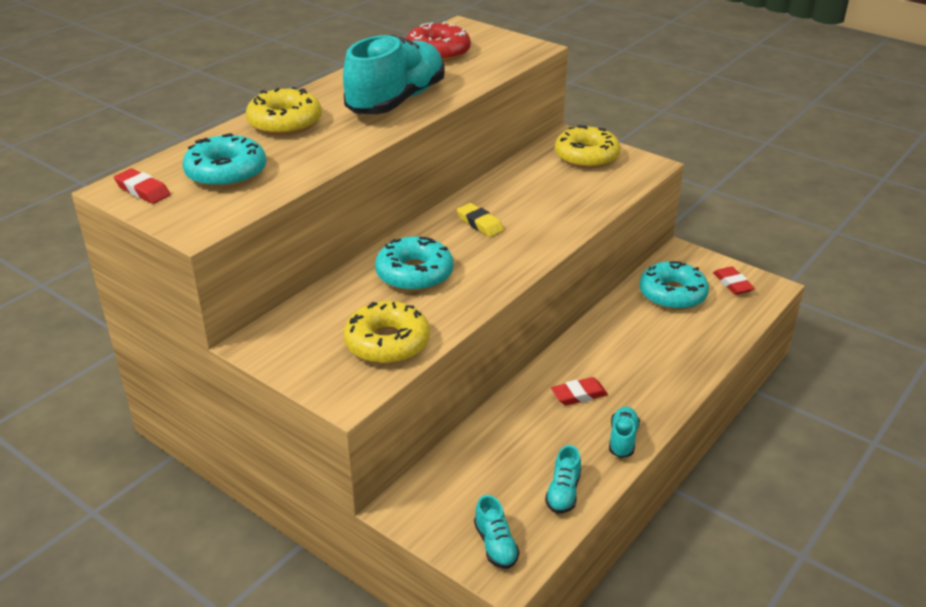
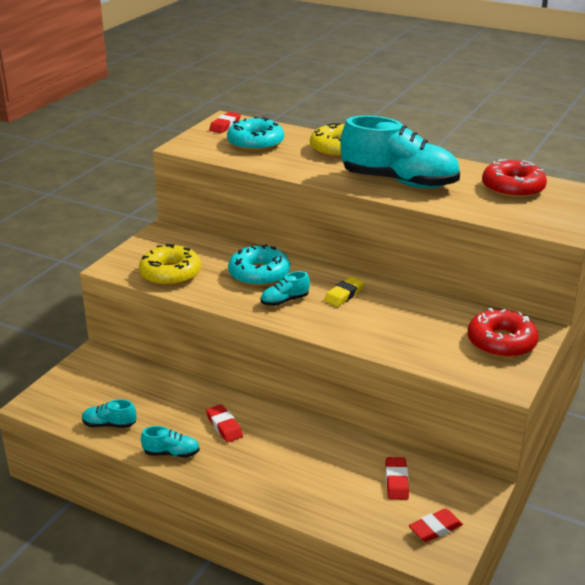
camera: 80 degrees right, 5 degrees down
(495, 545) = (59, 397): turquoise shoe -> turquoise shoe (284, 301)
(586, 156) = (501, 342): yellow donut -> red donut
(672, 294) = (396, 481): turquoise donut -> red eraser

